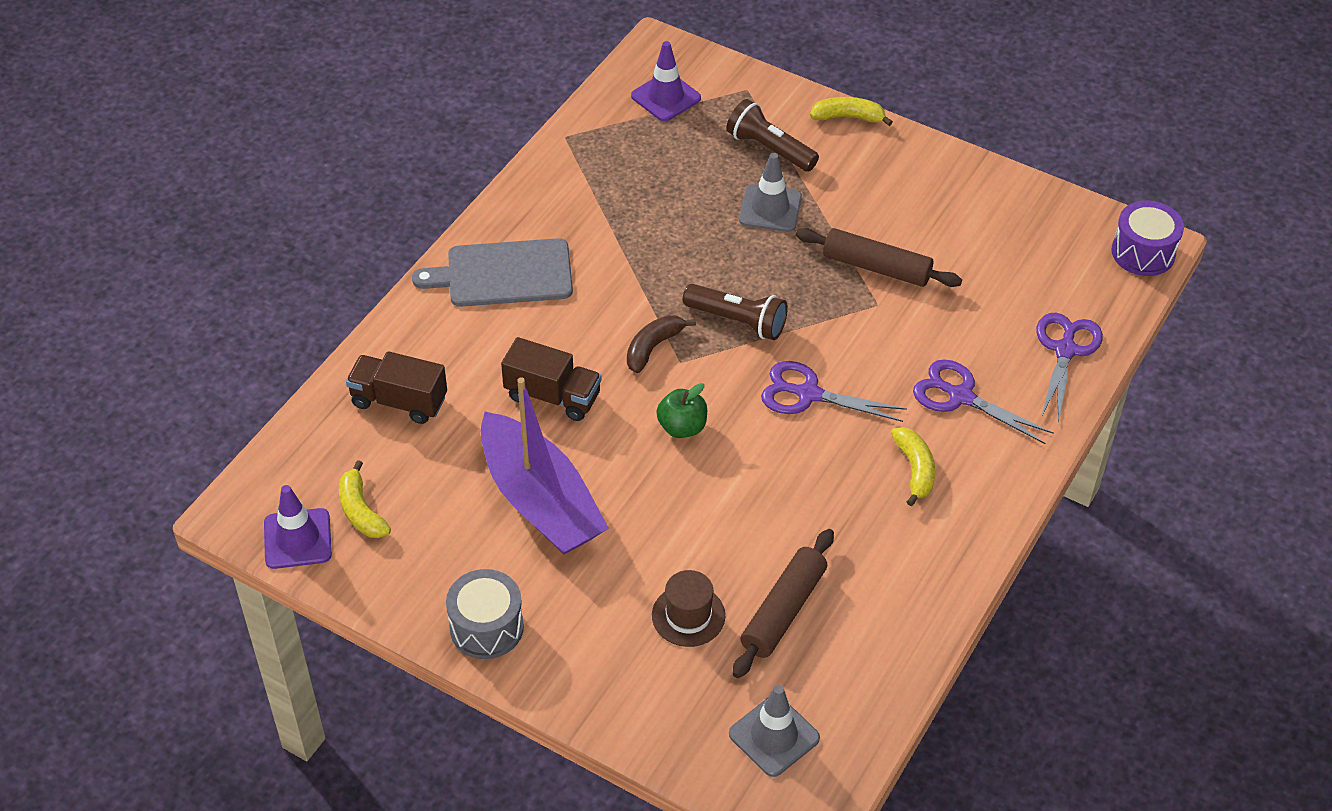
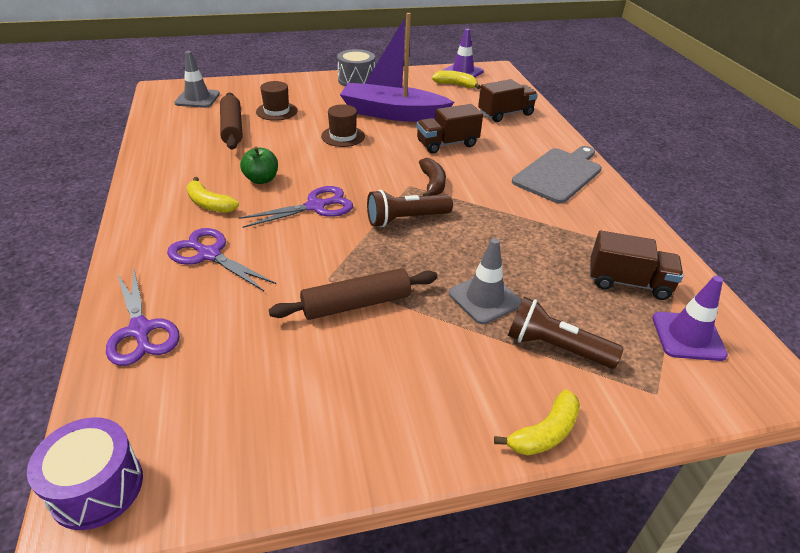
camera: 135 degrees right, 10 degrees down
(639, 149) = (628, 282): none -> brown truck
(658, 495) = (343, 136): none -> brown hat
(682, 427) = (367, 162): green apple -> green apple (261, 179)
(769, 149) = (555, 347): brown flashlight -> brown flashlight turned 150 degrees counterclockwise
(961, 396) = (209, 254): purple scissors -> purple scissors turned 135 degrees counterclockwise

